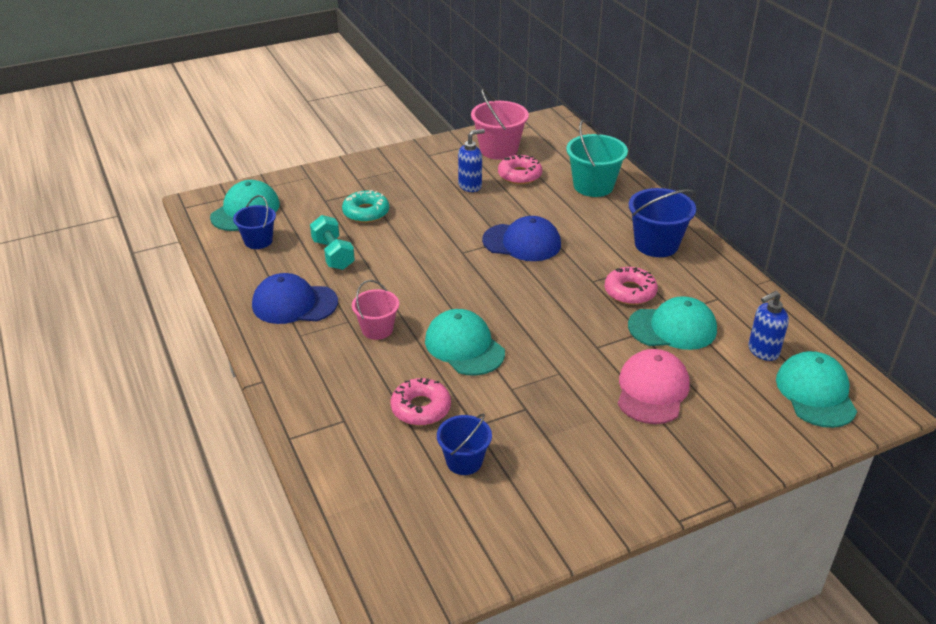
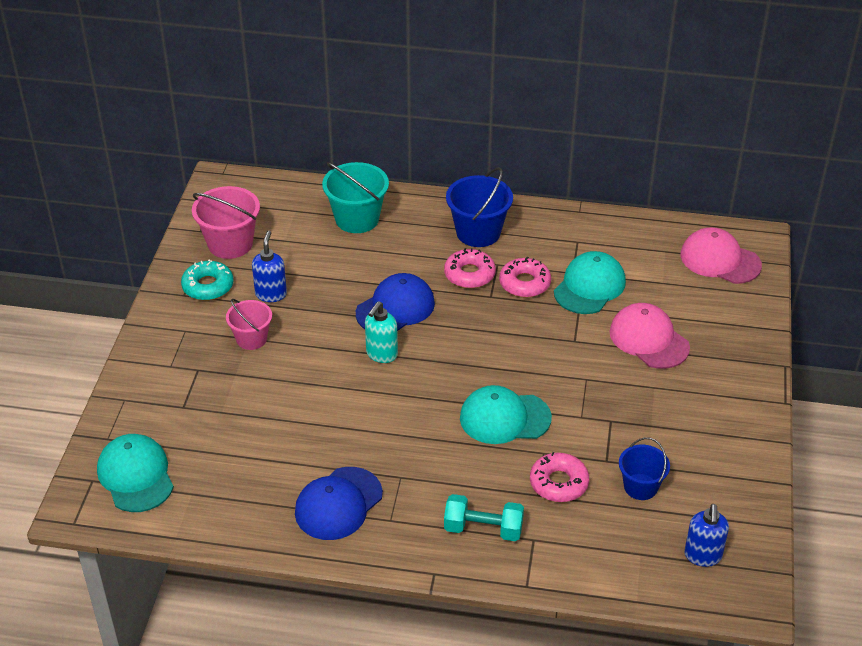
camera: 55 degrees left, 5 degrees up
(258, 241) = (204, 488): blue bucket -> none
(333, 254) = (285, 442): turquoise dumbbell -> turquoise dumbbell (483, 529)
(366, 212) = (238, 386): turquoise donut -> turquoise donut (208, 286)
(377, 329) = (431, 463): pink bucket -> pink bucket (251, 339)
(466, 257) = (381, 354): none -> turquoise soap dispenser
(519, 175) = (289, 253): pink donut -> pink donut (469, 274)
(762, 351) = (656, 257): blue soap dispenser -> blue soap dispenser (702, 556)
(815, 393) = (720, 260): turquoise cap -> pink cap

